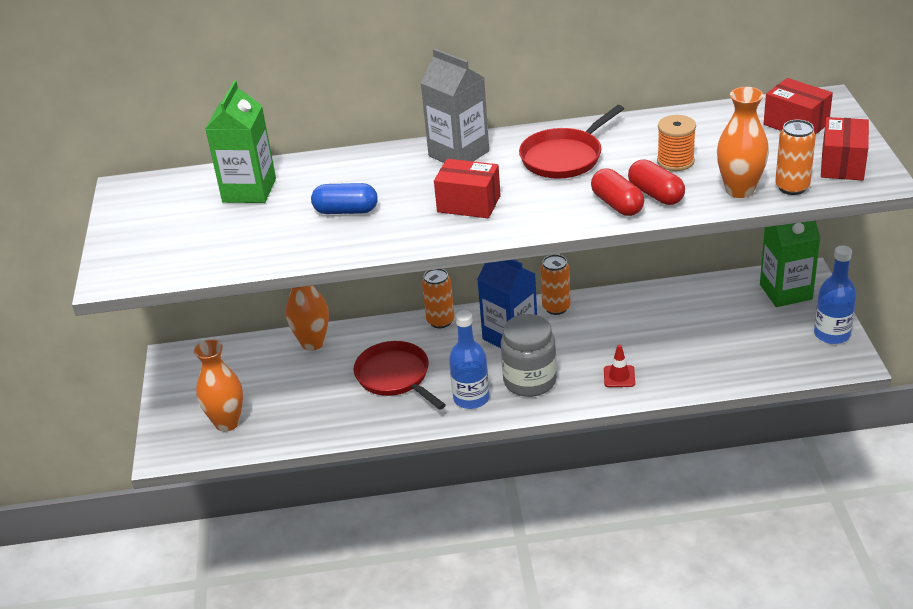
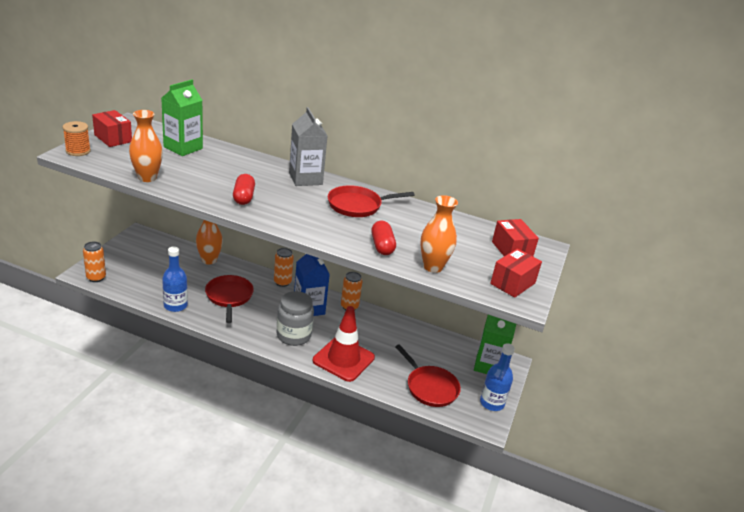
camera: 20 degrees right, 5 degrees down
(227, 422) = (127, 275): orange vase -> orange vase (147, 178)
(346, 211) = (214, 177): blue capsule -> none
(468, 204) = (277, 203): red box -> red box (113, 138)
(471, 398) = (254, 327): blue bottle -> blue bottle (175, 305)
(617, 204) = (354, 240): red capsule -> red capsule (243, 197)
(619, 376) = (343, 359): red traffic cone -> red traffic cone, size x2.39
(675, 161) = (415, 236): orange spool -> orange spool (78, 151)
(749, 354) = (430, 387): none -> red pan
(792, 187) = (466, 280): orange can -> orange can (96, 277)

